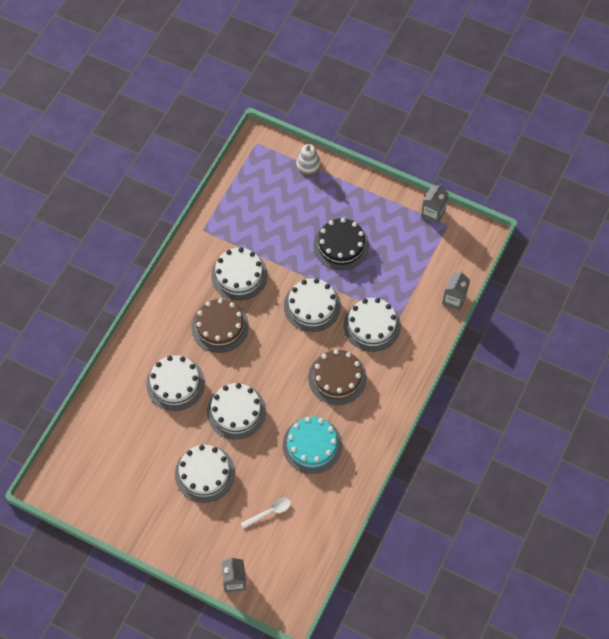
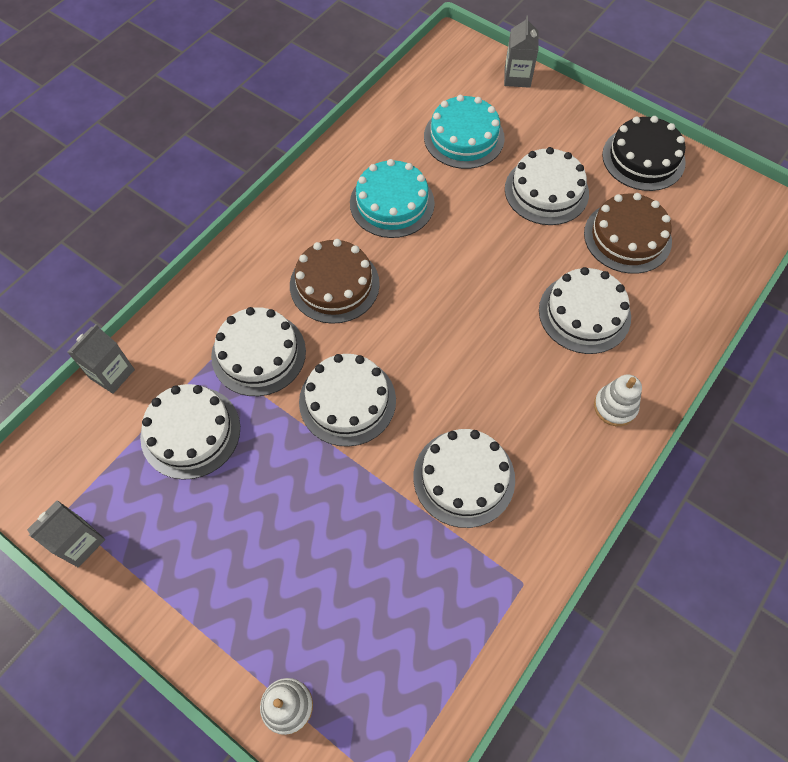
camera: 170 degrees left, 0 degrees up
(156, 327) = (615, 406): none -> white stacking toy
(220, 326) = (507, 391): brown cake -> brown cake (627, 237)
(236, 411) = (494, 261): white cake -> white cake (190, 432)
(269, 512) = (464, 137): white spoon -> turquoise cake
(341, 245) = (269, 505): black cake -> black cake (643, 158)

